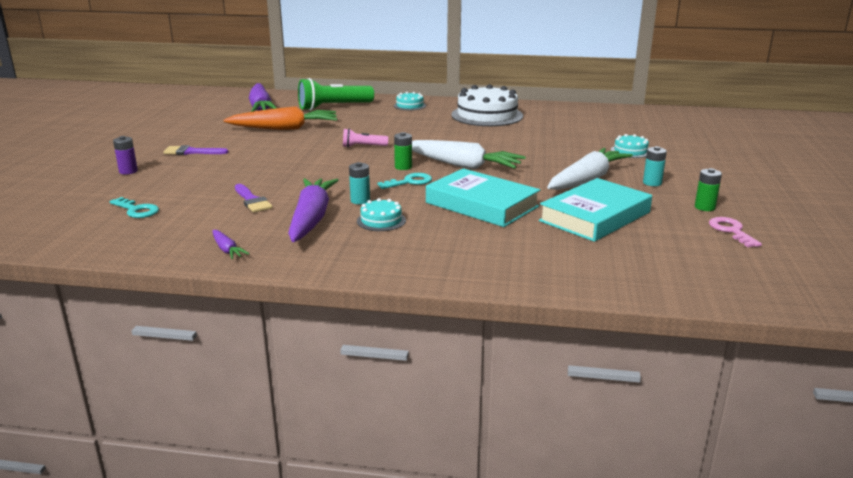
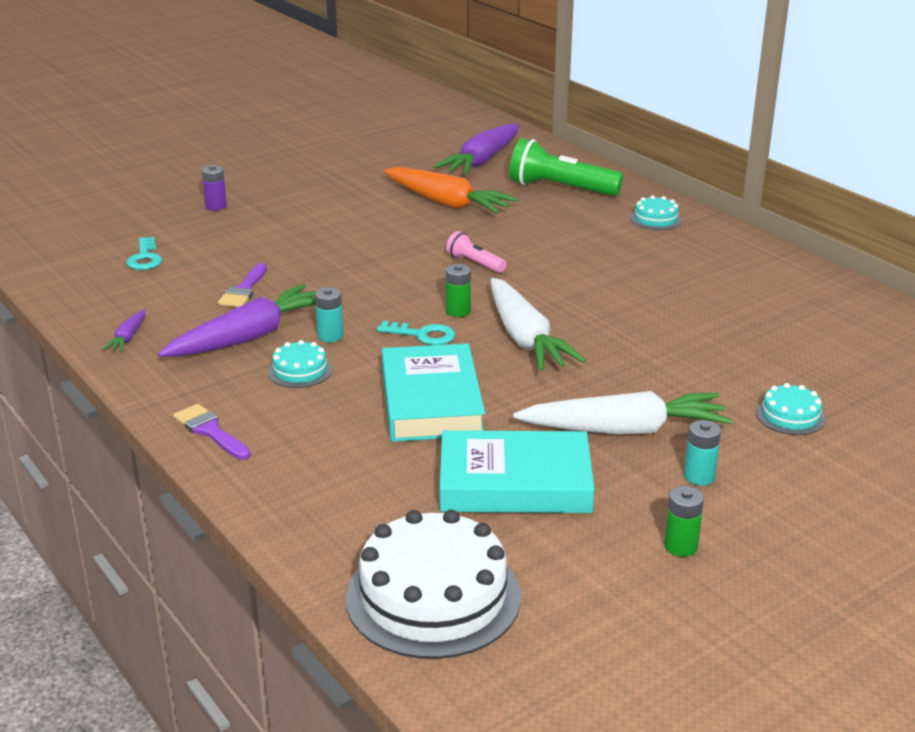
camera: 45 degrees right, 5 degrees up
(191, 152) = (306, 202): purple brush -> purple brush (210, 431)
(487, 115) = (722, 273): white cake -> white cake (433, 596)
(731, 231) = (631, 595): pink key -> none

